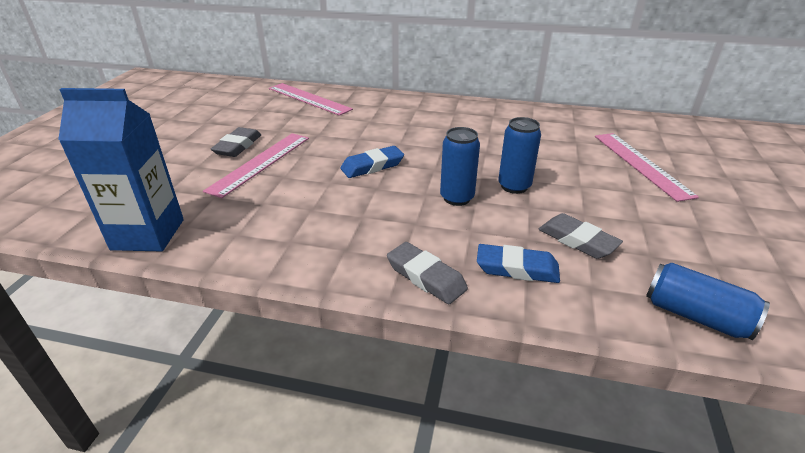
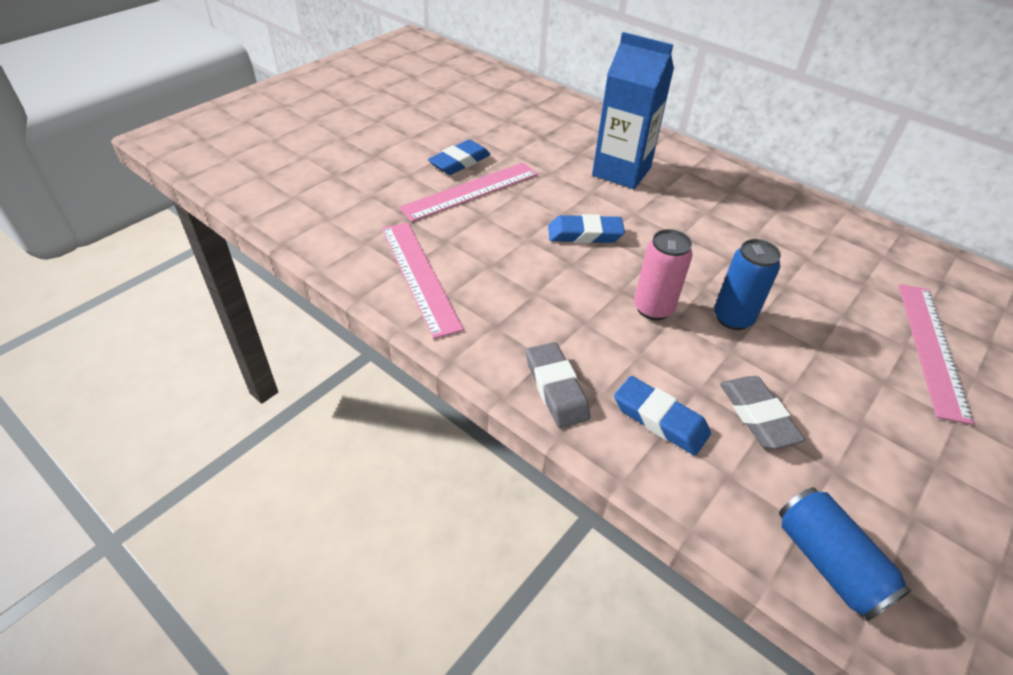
camera: 25 degrees right, 10 degrees up
(148, 234) = (329, 239): blue carton -> blue carton (621, 171)
(238, 146) = (460, 162): grey eraser -> blue eraser
(308, 99) = (569, 119): pink ruler -> pink ruler (419, 276)
(457, 198) = (653, 308): blue can -> pink can

